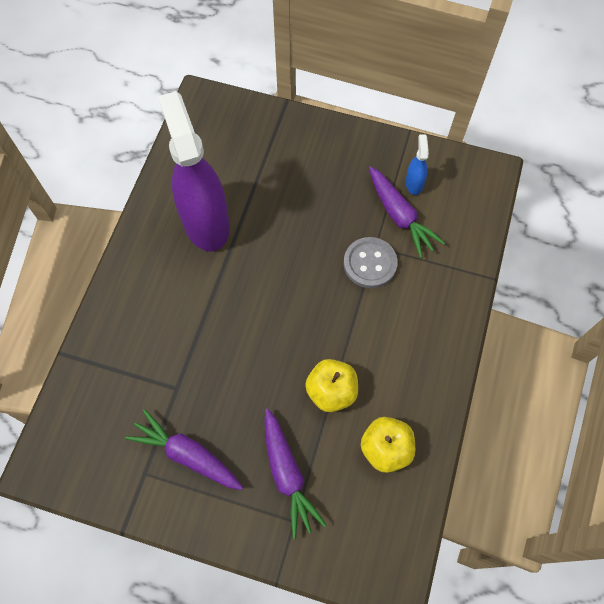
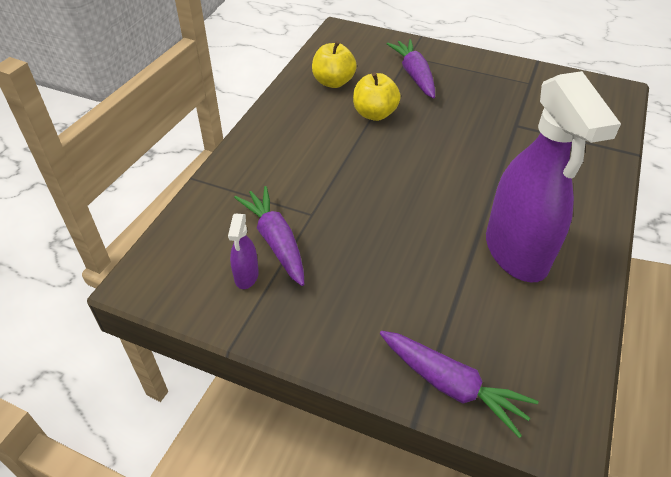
camera: 175 degrees left, 20 degrees down
(187, 454) = (497, 89): purple carrot -> purple carrot (451, 385)
(370, 263) = (321, 199): grey button -> none
(414, 183) = (246, 276): blue spray bottle -> purple spray bottle

